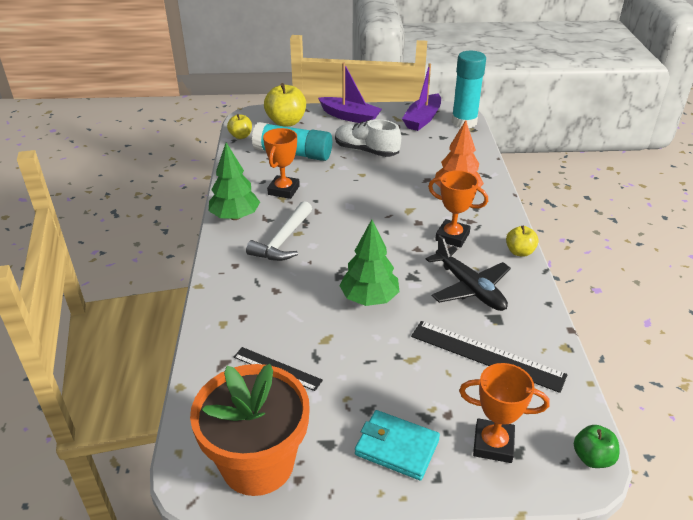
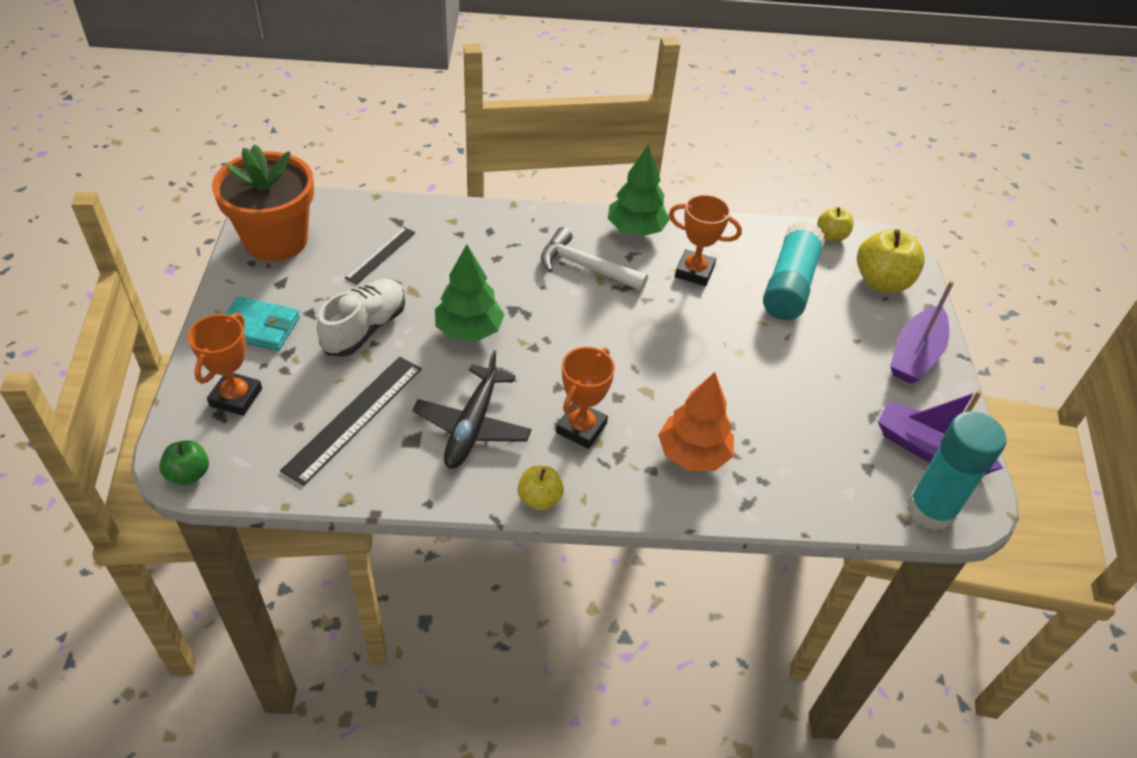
camera: 90 degrees right, 10 degrees up
(366, 151) = (807, 363): white shoe -> white shoe (365, 329)
(397, 447) = (259, 327): turquoise wallet -> turquoise wallet turned 75 degrees clockwise
(469, 287) = (473, 425): black plane -> black plane turned 45 degrees counterclockwise

